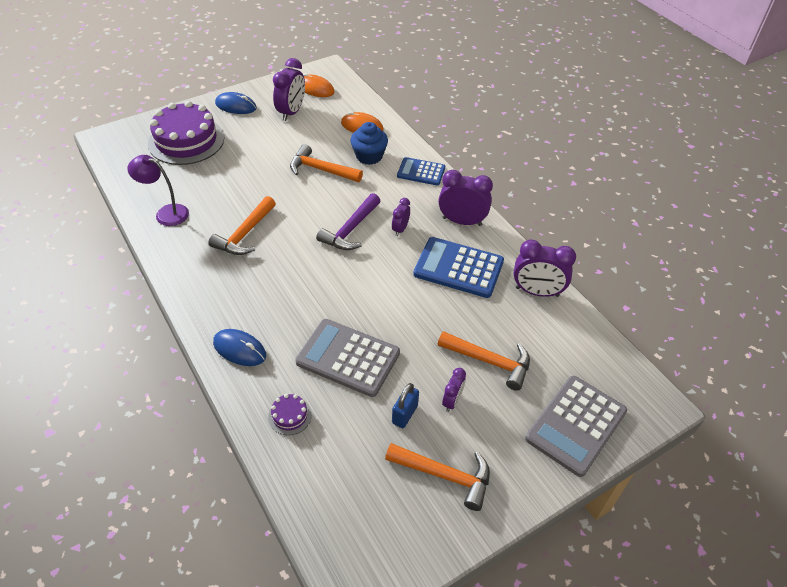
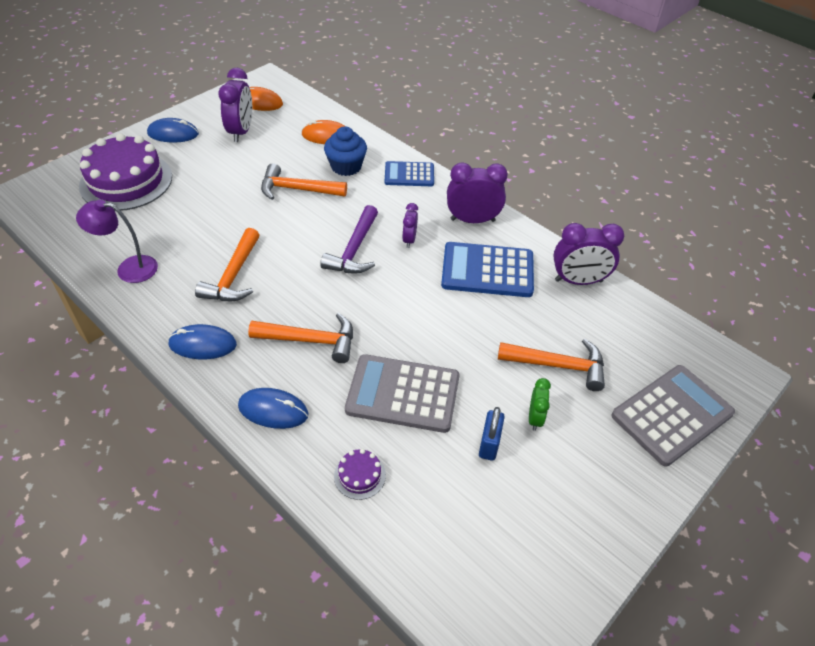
camera: 15 degrees left, 0 degrees up
(202, 285) = (203, 344): none -> blue mouse
(445, 475) = (558, 503): orange hammer -> orange hammer (310, 340)
(452, 401) = (535, 418): purple clock -> green clock
(575, 425) = (672, 415): grey calculator -> grey calculator turned 150 degrees counterclockwise

